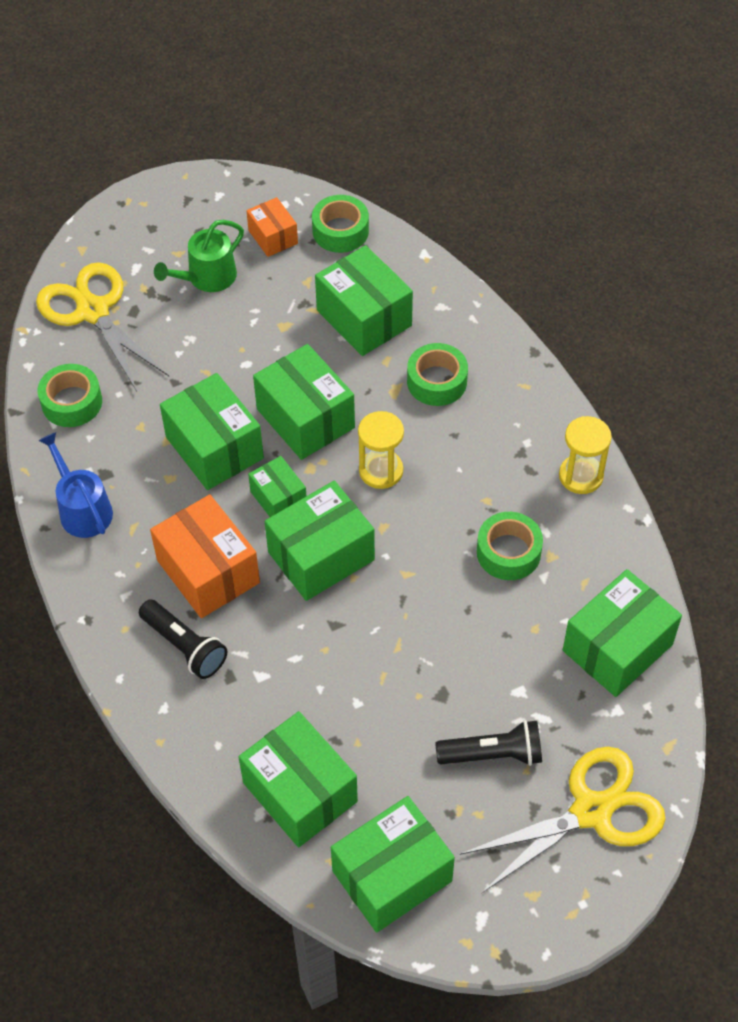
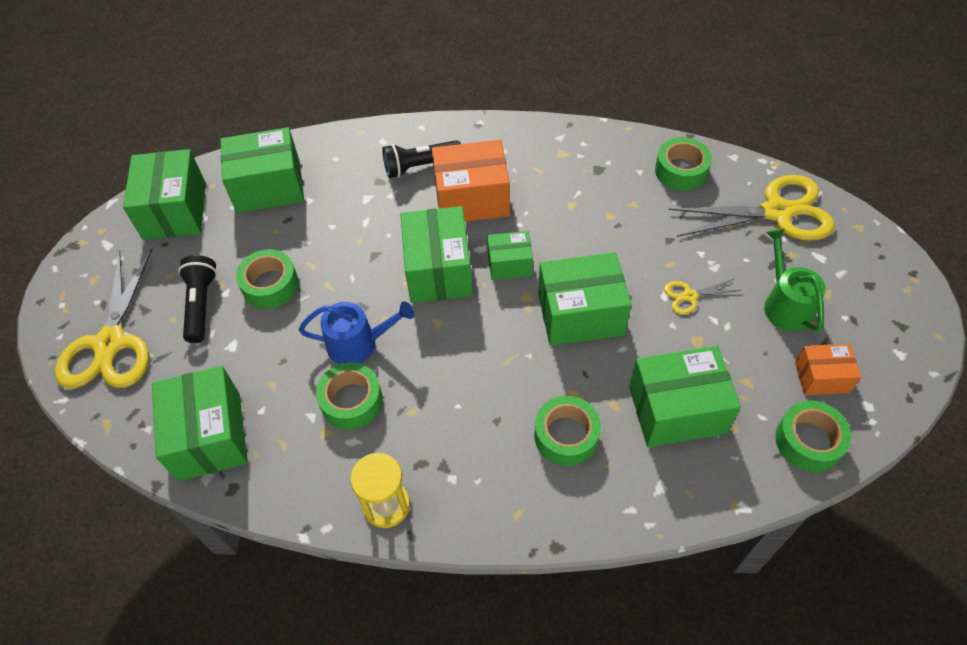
camera: 120 degrees right, 0 degrees up
(82, 509) = (572, 148): blue watering can -> blue watering can (358, 343)
(214, 448) = (585, 242): green box -> none
(236, 346) = (689, 296): none -> yellow scissors
(381, 471) = (493, 345): yellow hourglass -> none
(430, 701) = (270, 285): none -> green tape
(493, 754) = (201, 304): black flashlight -> black flashlight turned 150 degrees clockwise

